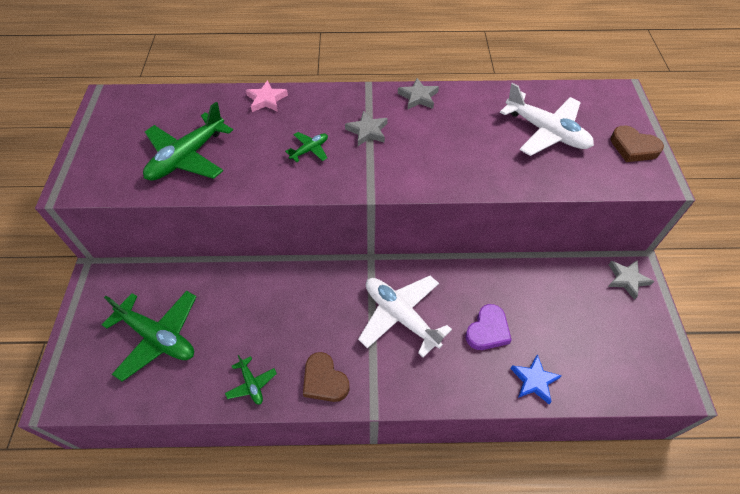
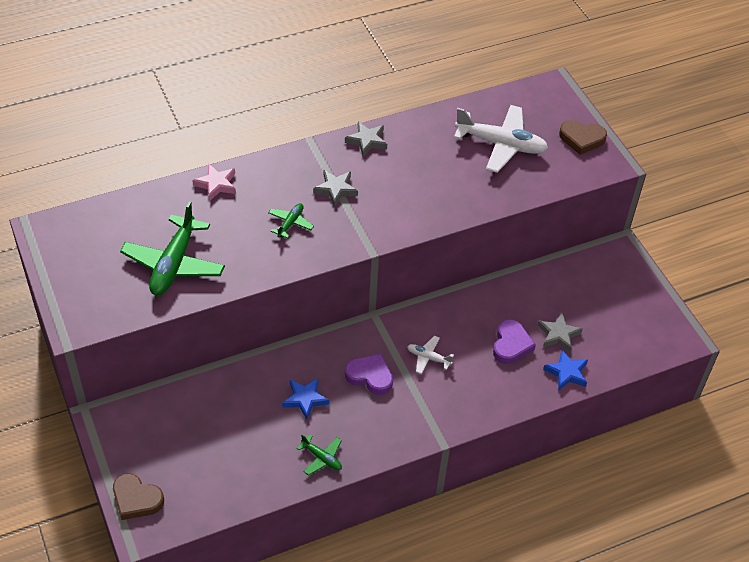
camera: 25 degrees left, 5 degrees down
(158, 337) = (207, 450): green plane -> none
(268, 318) = (305, 399): none -> blue star
(324, 380) = (386, 433): brown heart -> brown heart (136, 499)
(338, 316) = (370, 376): none -> purple heart
(401, 316) = (428, 358): white plane -> white plane, size x0.48
(627, 279) = (615, 262): grey star -> grey star (558, 334)

